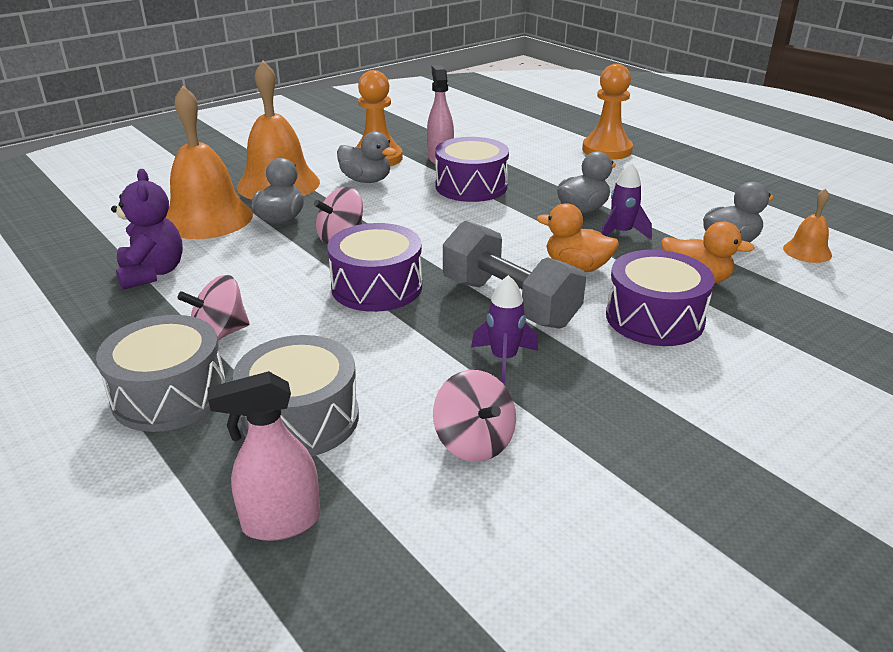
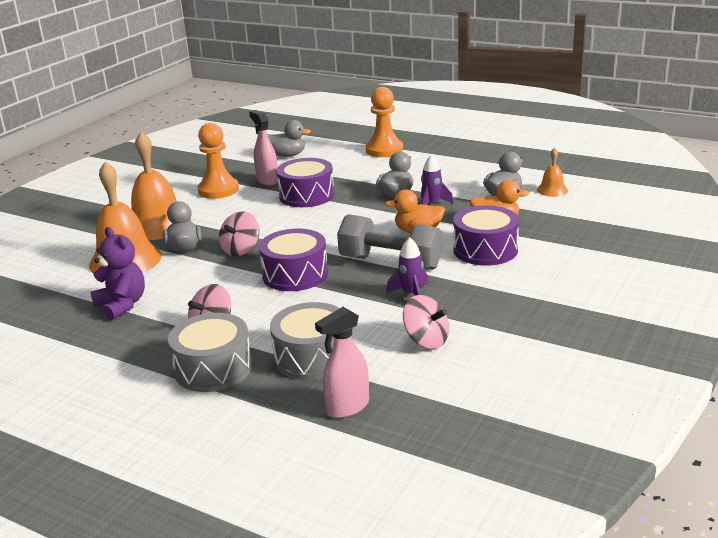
camera: 20 degrees left, 5 degrees down
(366, 180) = (224, 208): grey duck -> grey duck (287, 155)

